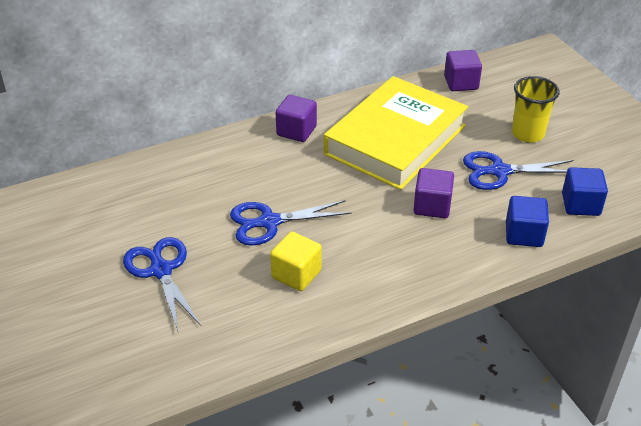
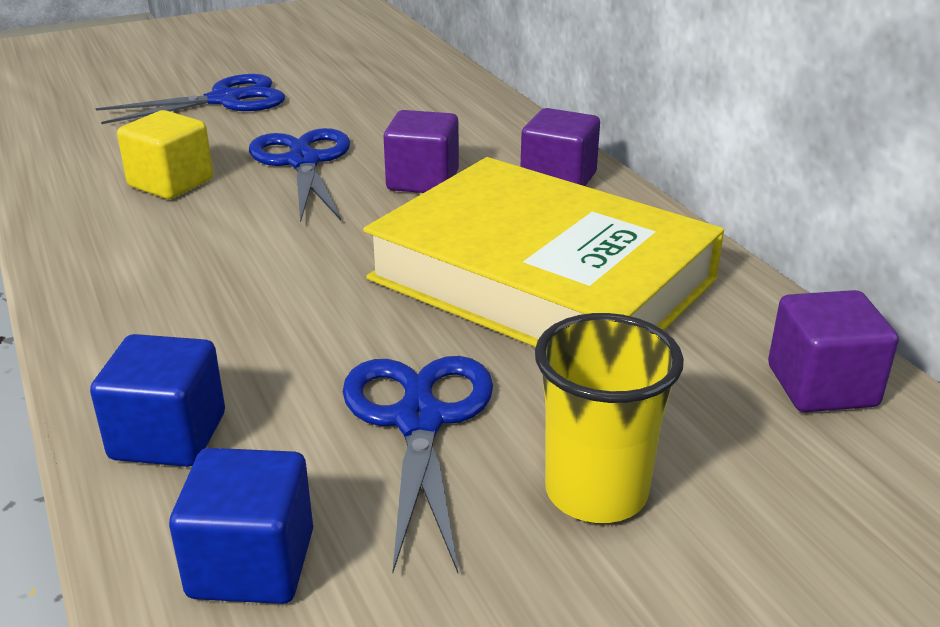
camera: 90 degrees right, 10 degrees down
(432, 206) = (306, 314): purple cube -> purple cube (423, 181)

